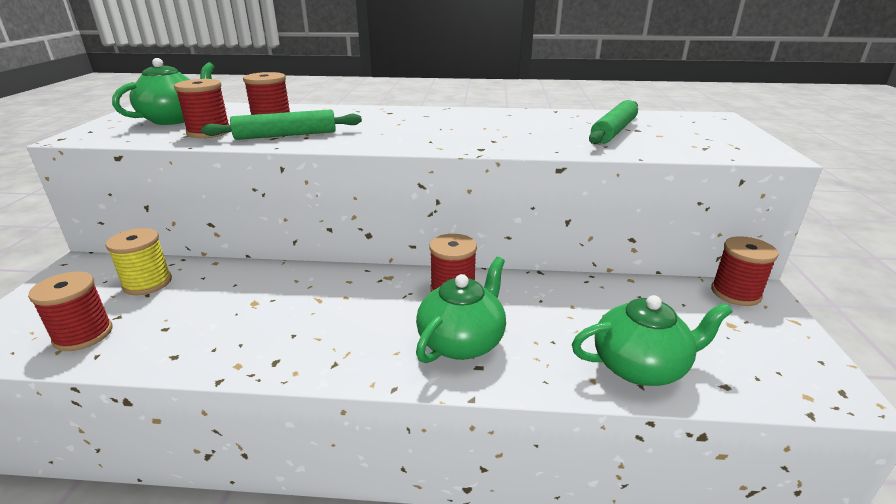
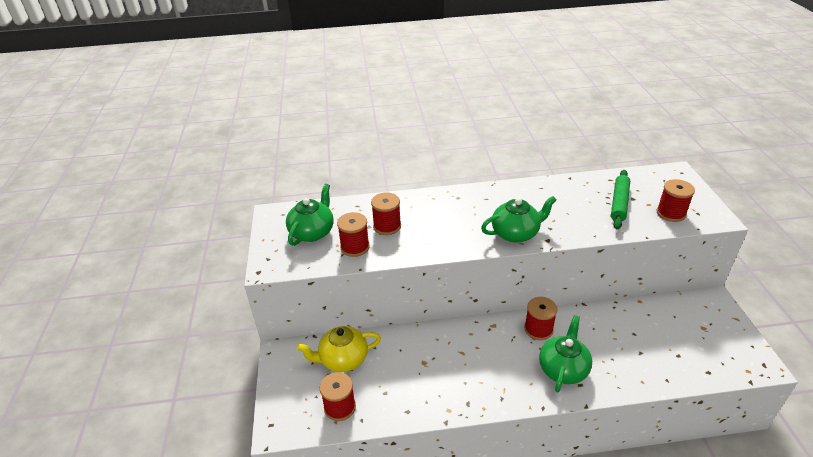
camera: 10 degrees left, 10 degrees up
(147, 283) = (343, 359): yellow spool -> yellow teapot
(286, 135) = (411, 243): green rolling pin -> none
(640, 366) = (663, 367): green teapot -> green teapot (516, 233)
(735, 293) = (701, 302): red spool -> red spool (671, 213)

